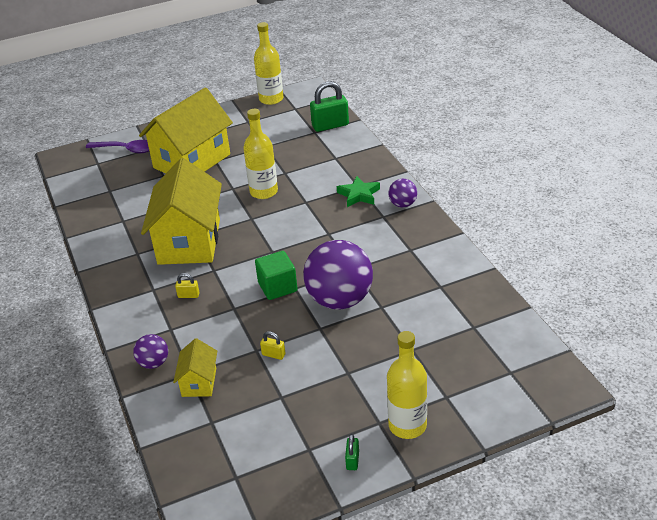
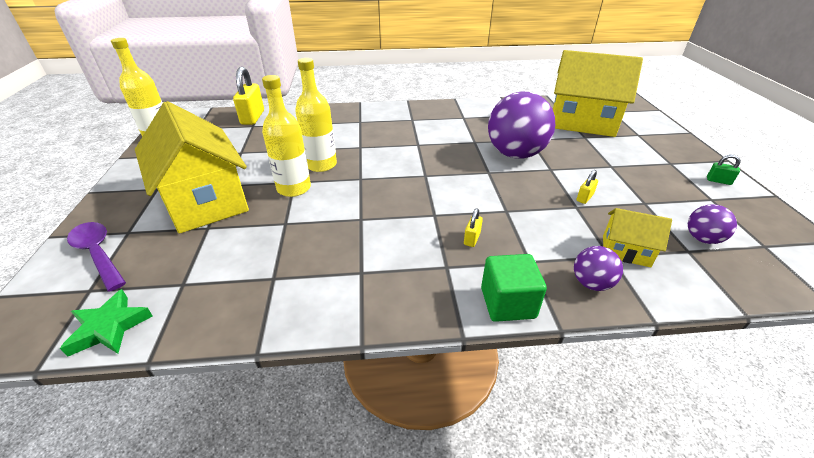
camera: 75 degrees left, 0 degrees up
(126, 150) = (98, 254): purple spoon -> purple spoon turned 75 degrees counterclockwise
(189, 241) = (369, 225): yellow house -> yellow house (582, 122)
(277, 287) = (483, 180): green cube -> green cube (507, 303)
(330, 125) = (253, 117): green padlock -> yellow padlock
(359, 195) = (373, 123): green star -> green star (109, 327)
(403, 204) = (403, 110): purple ball -> purple ball (702, 239)
(407, 425) = (672, 153): yellow bottle -> yellow bottle (294, 188)

